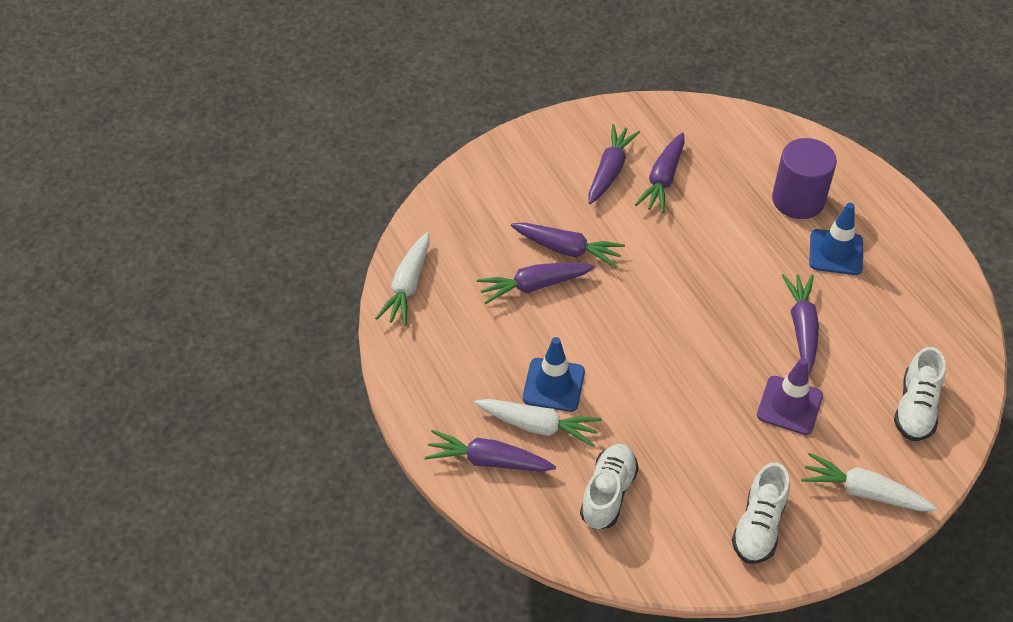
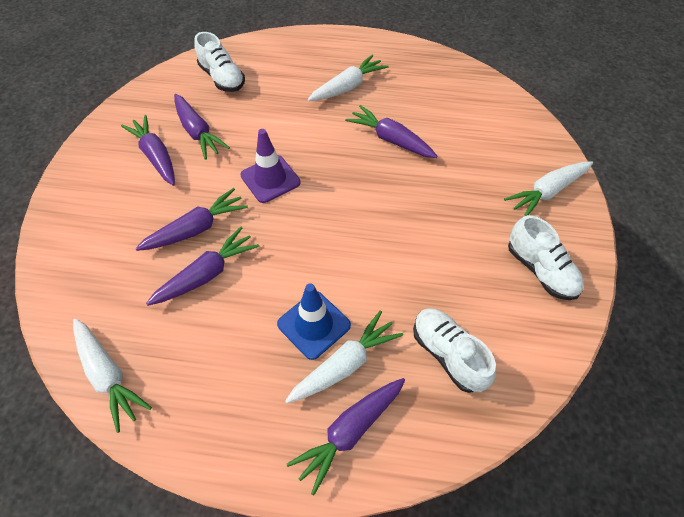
camera: 55 degrees left, 5 degrees up
(534, 286) = (207, 274): purple carrot -> purple carrot turned 150 degrees counterclockwise
(789, 405) = (449, 186): purple traffic cone -> purple traffic cone (270, 179)
(798, 200) = (289, 78): purple cylinder -> none
(836, 252) = (347, 87): blue traffic cone -> white carrot
(915, 408) = (498, 126): white shoe -> white shoe (222, 78)

